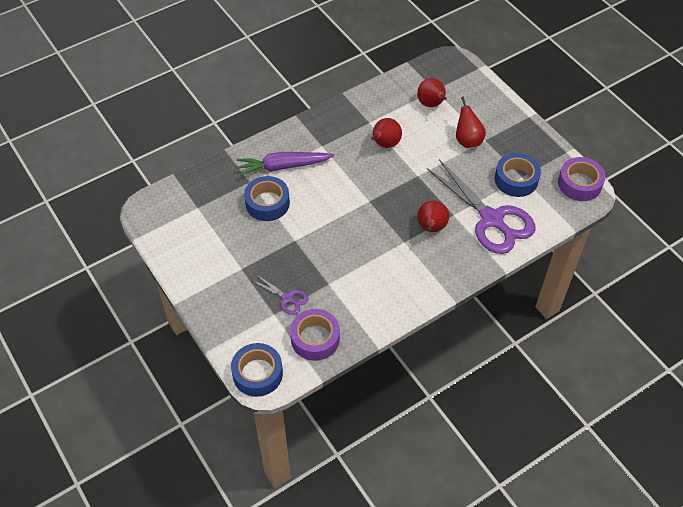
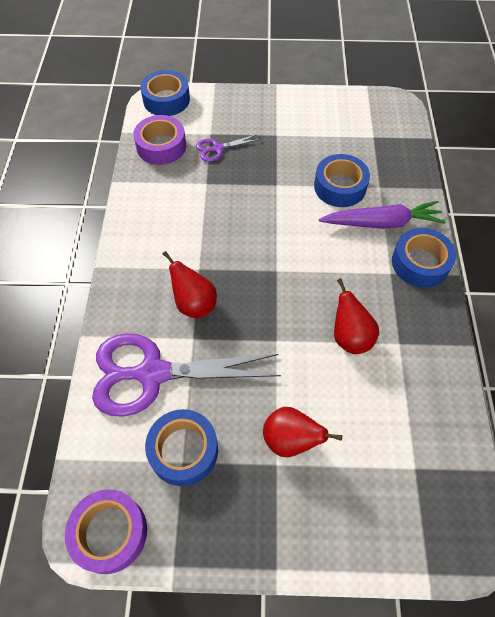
camera: 125 degrees right, 5 degrees up
(283, 166) = (382, 223): purple carrot -> purple carrot turned 60 degrees clockwise
(302, 135) = (420, 263): none -> blue tape
(431, 104) = (387, 441): red pear -> none

